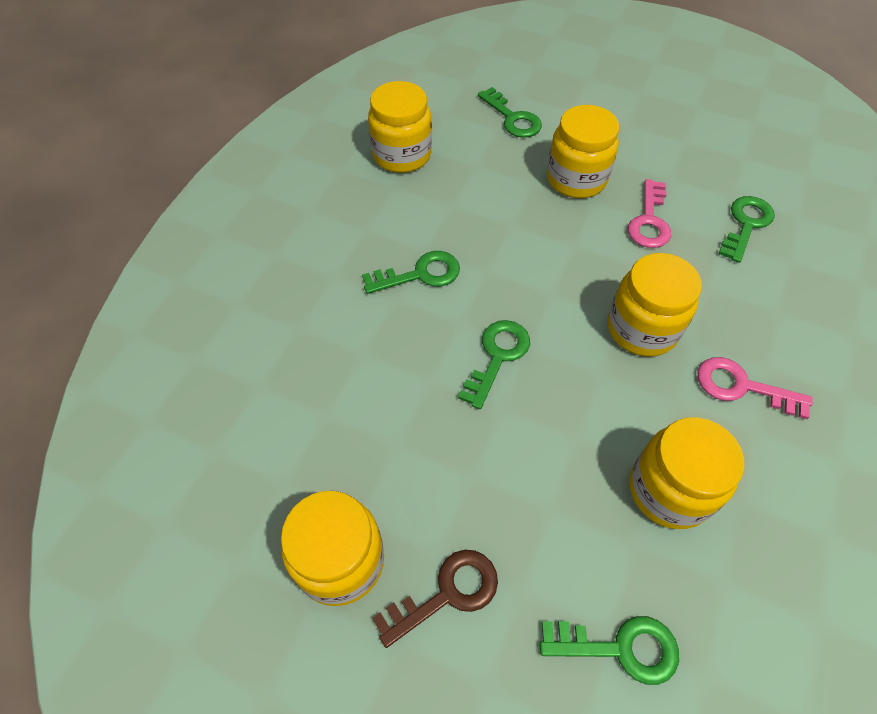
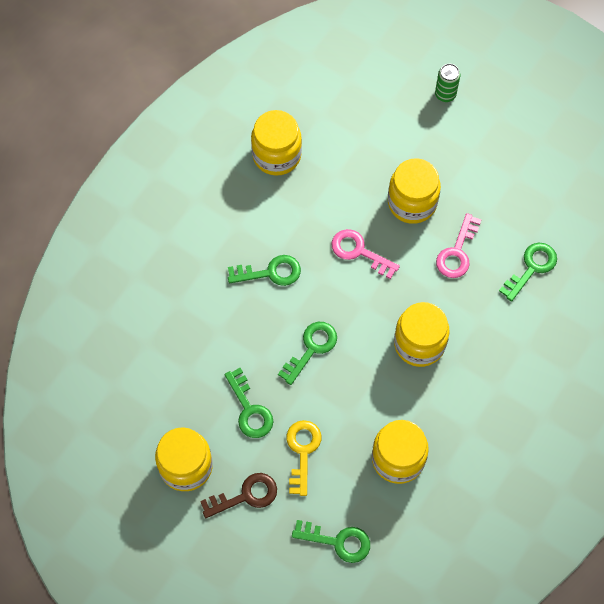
camera: 10 degrees right, 10 degrees up
(512, 118) = (377, 129): green key -> green key (250, 409)
(521, 504) = (302, 451): none -> yellow key
(577, 81) = (445, 94): none -> green can
(742, 387) = (473, 399): pink key -> pink key (359, 252)

